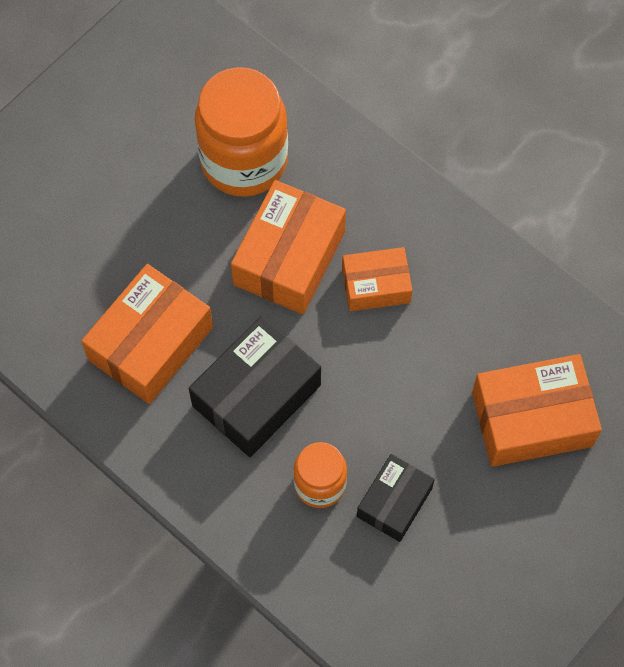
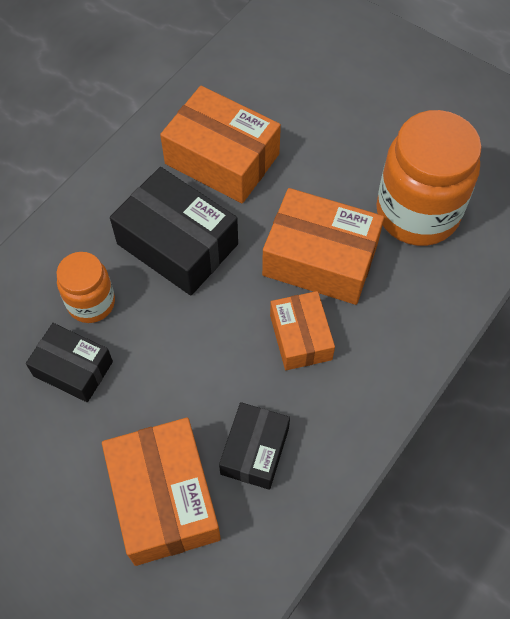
camera: 85 degrees right, 5 degrees down
(490, 337) = (255, 451): none -> black box

